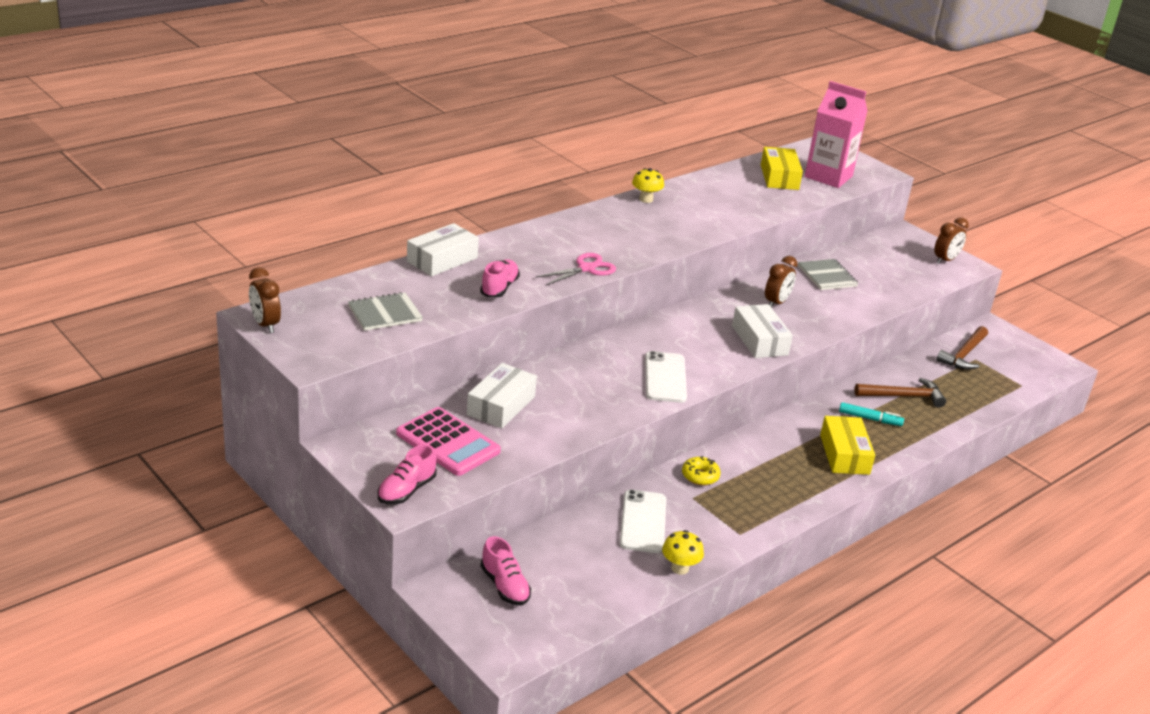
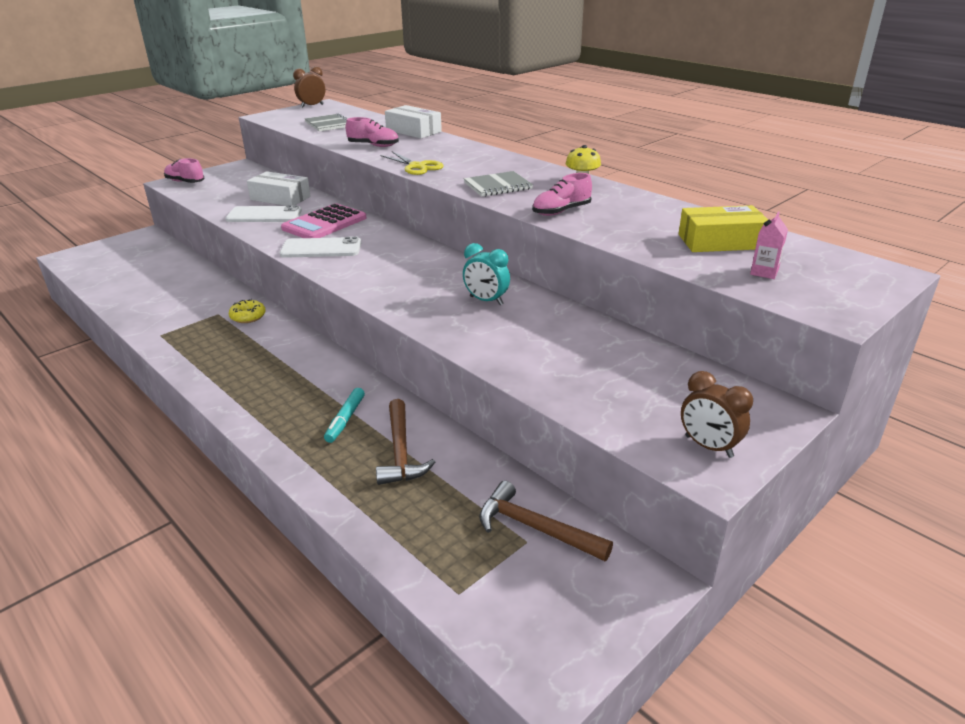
camera: 90 degrees right, 0 degrees up
(448, 442) = (236, 188): pink calculator -> pink calculator (324, 223)
(505, 586) = (138, 252): pink shoe -> pink shoe (561, 211)
(586, 268) = (417, 166): pink scissors -> yellow scissors
(643, 522) = (191, 294): white phone -> white phone (264, 215)
(680, 568) = (127, 309): yellow mushroom -> none
(759, 340) = (398, 290): white box -> none
(776, 303) = (486, 301): brown clock -> turquoise clock
(827, 276) = (575, 335): grey notebook -> grey notebook (498, 186)
(828, 176) = (764, 272): pink carton -> pink carton, size x0.41
(844, 454) = (274, 397): yellow box -> none

